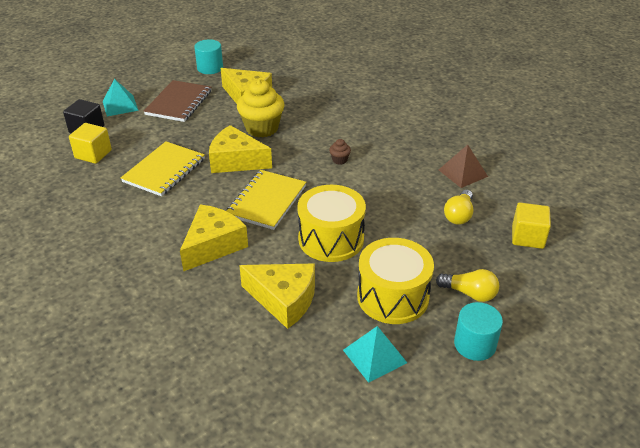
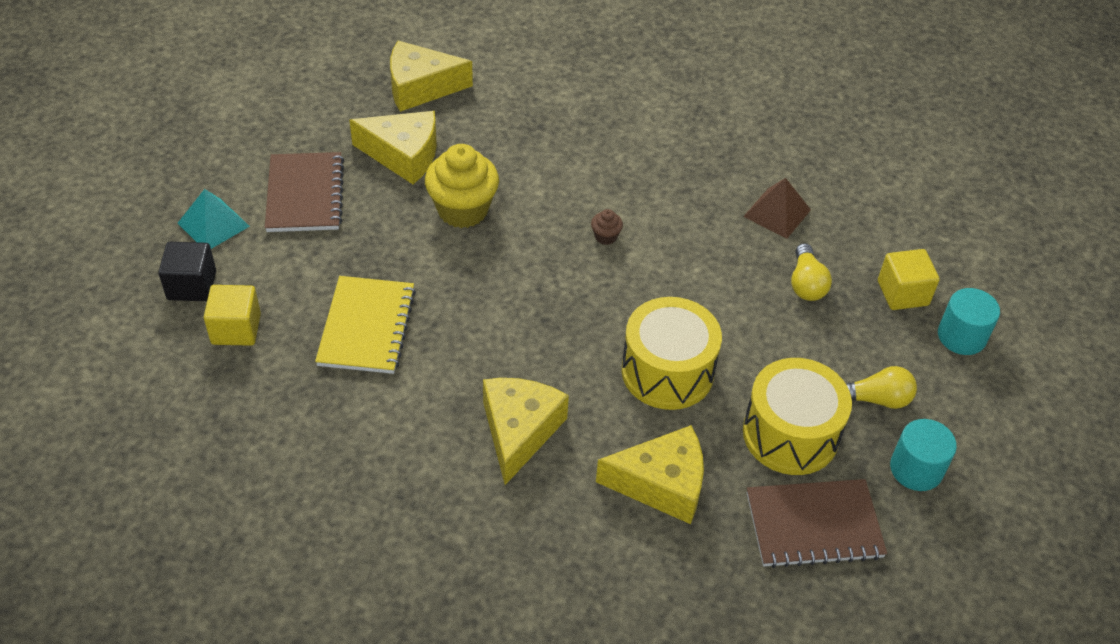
camera: 25 degrees left, 10 degrees up
(210, 68) = (309, 112): turquoise cylinder -> turquoise cylinder (961, 336)
(236, 161) = (461, 279): yellow cheese -> yellow cheese (420, 87)
(267, 201) = (547, 336): yellow notebook -> none
(374, 356) = (814, 525): turquoise pyramid -> brown notebook

